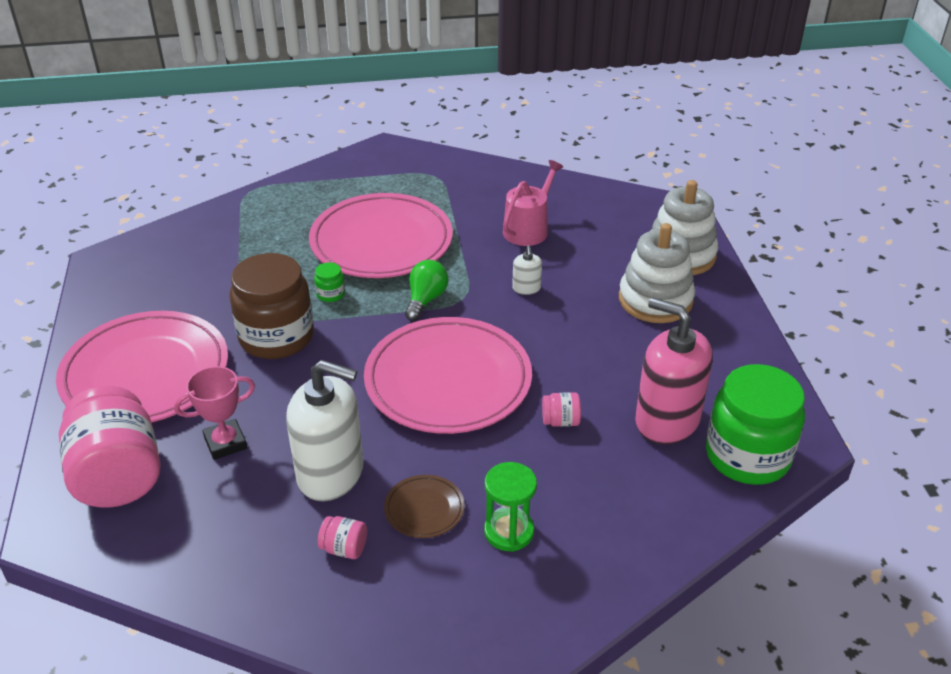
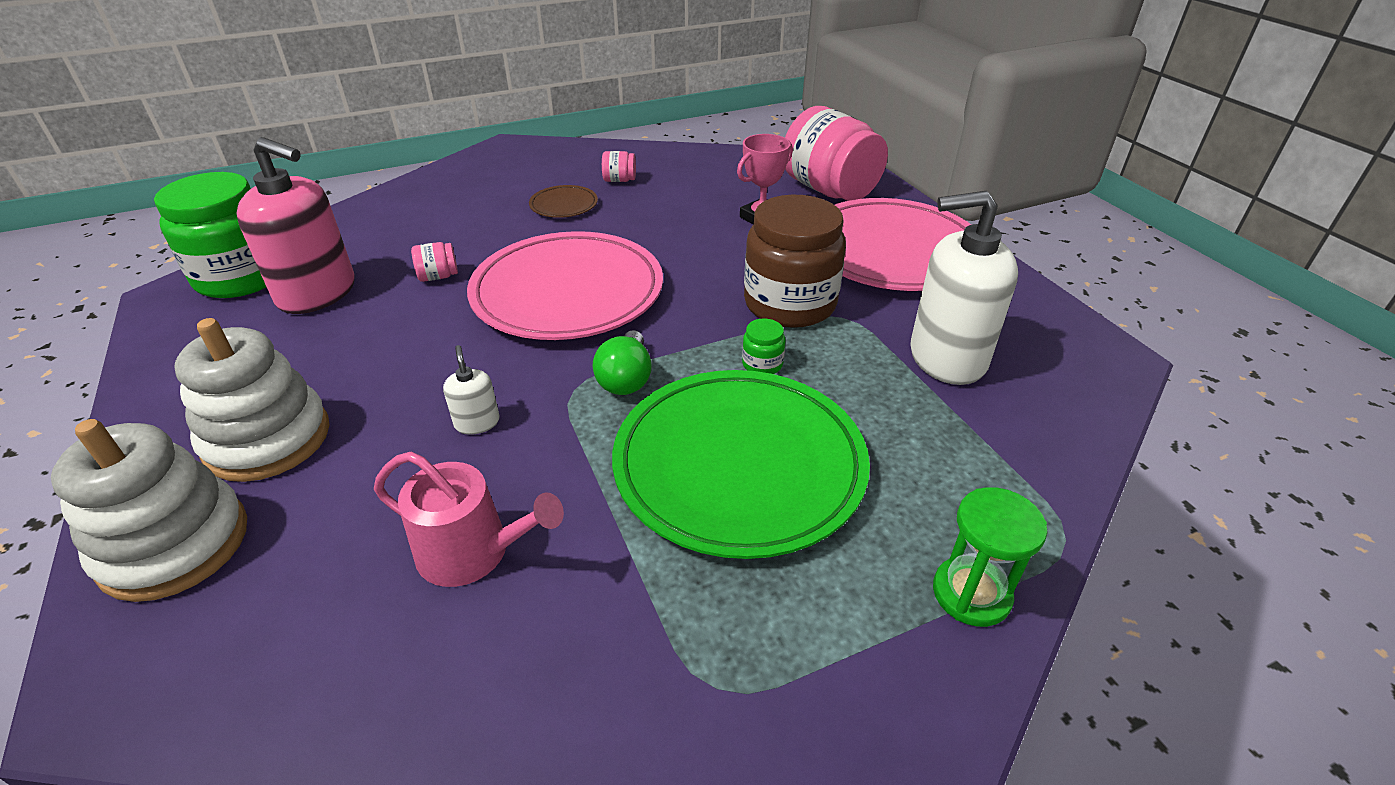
camera: 165 degrees right, 0 degrees up
(331, 473) = (654, 213): white soap dispenser -> white soap dispenser (947, 357)
(381, 242) = (739, 465): pink plate -> green plate
(509, 531) = (490, 203): green hourglass -> green hourglass (971, 593)
(529, 229) = (473, 552): pink watering can -> pink watering can turned 90 degrees counterclockwise

